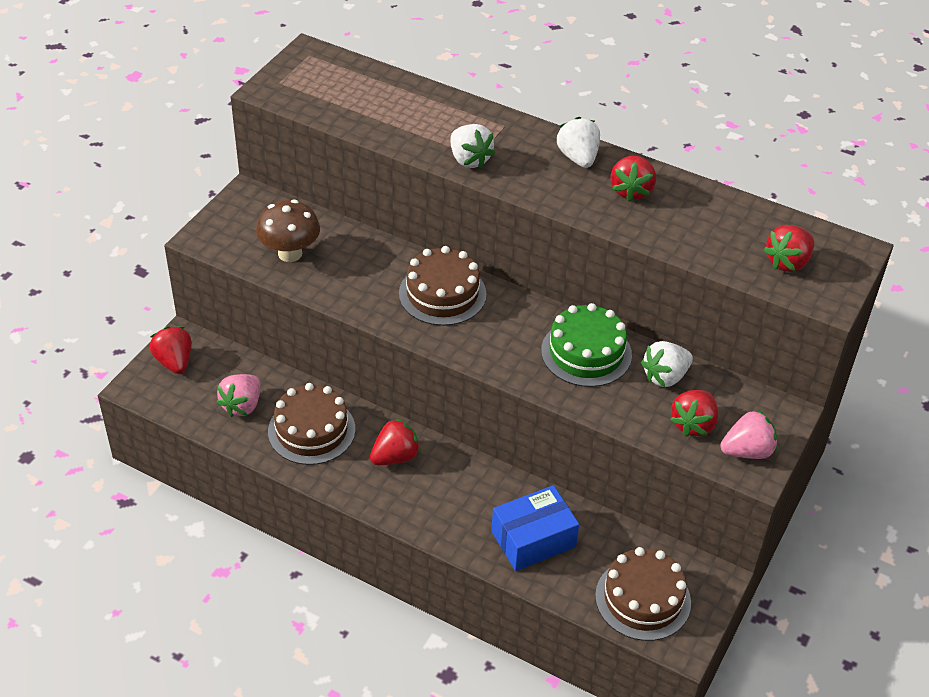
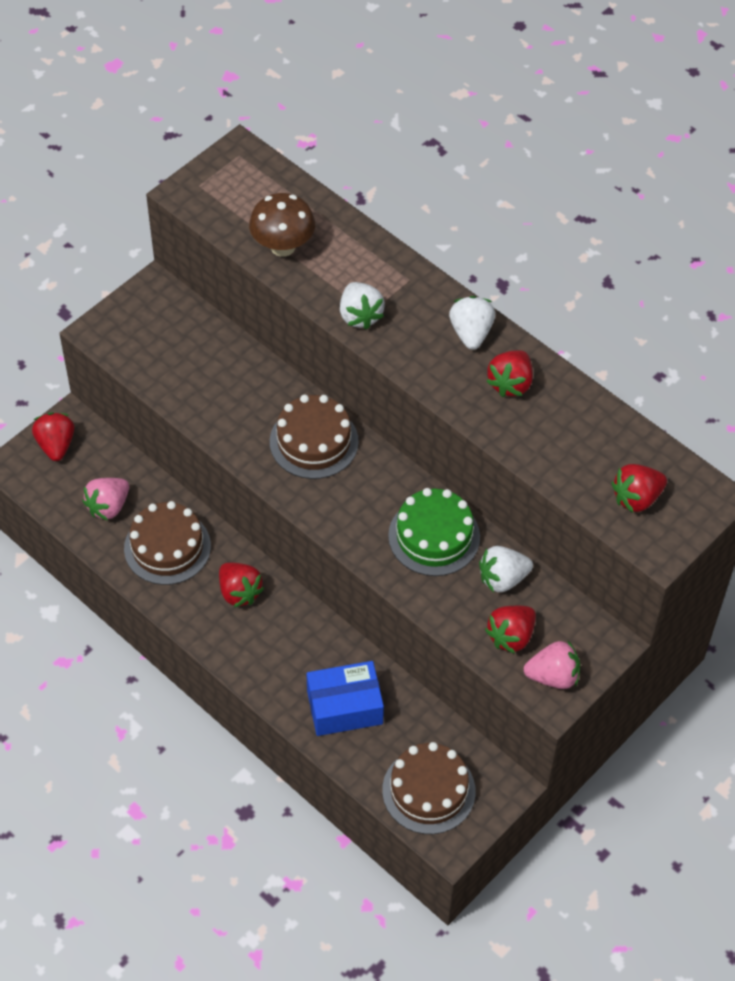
camera: 15 degrees right, 10 degrees up
(290, 253) = (178, 366): brown mushroom -> brown mushroom (283, 246)
(395, 457) = (239, 592): red strawberry -> red strawberry turned 75 degrees clockwise

